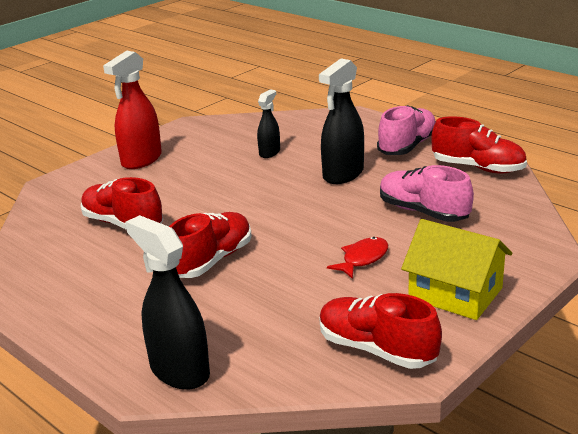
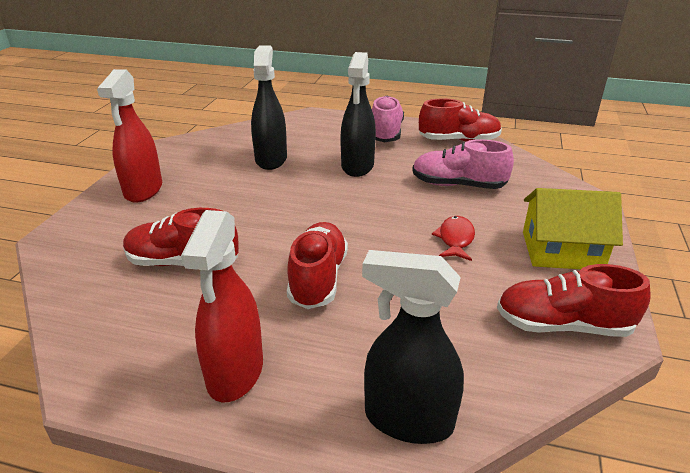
camera: 30 degrees left, 5 degrees up
(93, 307) = (235, 373): none -> red spray bottle
(269, 152) = (271, 159): black spray bottle -> black spray bottle, size x1.75

